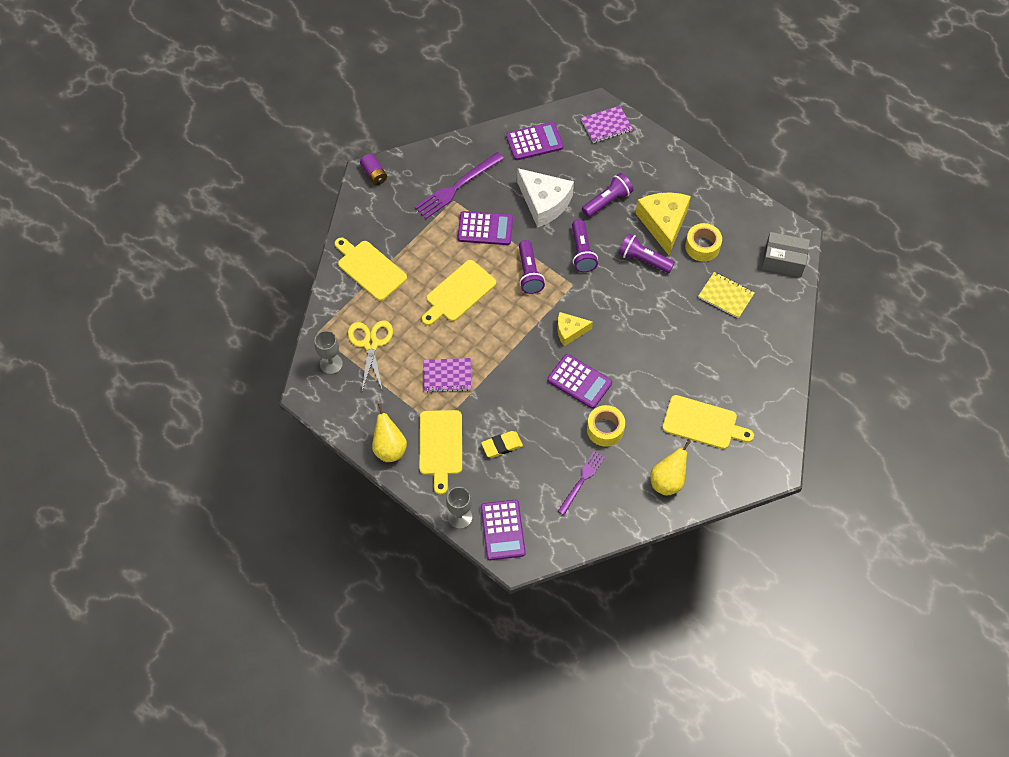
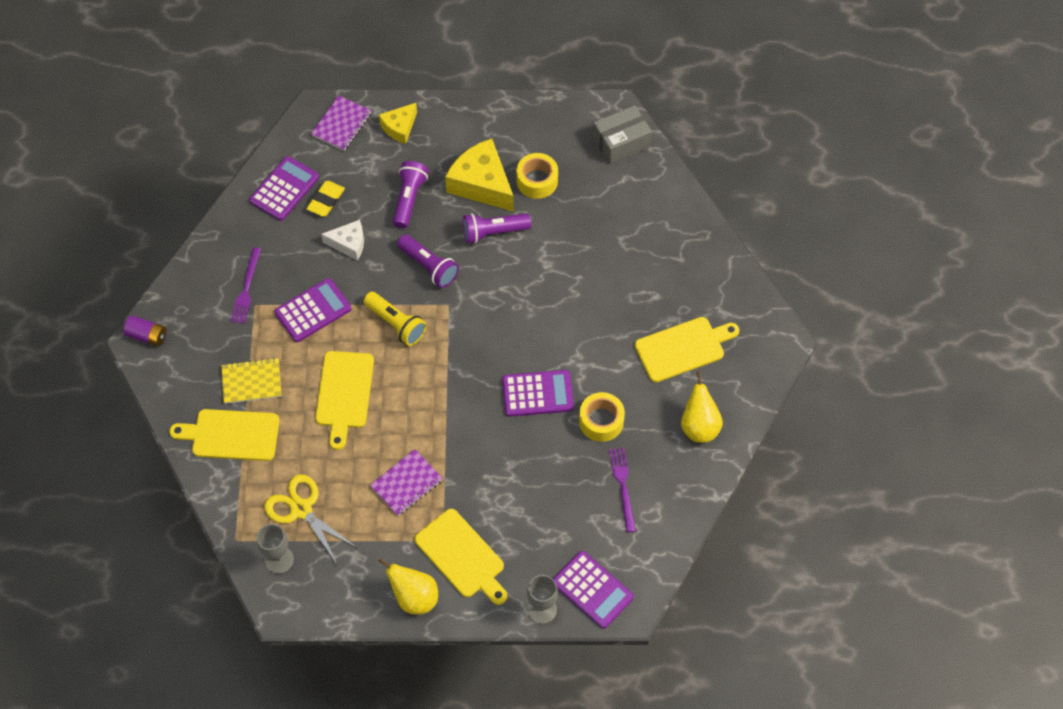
camera: 40 degrees left, 0 degrees up
(457, 187) = (246, 288): purple fork -> purple fork, size x0.64
(502, 445) = (520, 510): yellow eraser -> yellow eraser (326, 200)
(529, 273) = (396, 324): purple flashlight -> yellow flashlight
(544, 203) = (349, 243): white cheese -> white cheese, size x0.57
(570, 331) = (486, 352): yellow cheese -> yellow cheese (399, 127)
(726, 296) = (599, 213): yellow notebook -> yellow notebook (252, 382)

